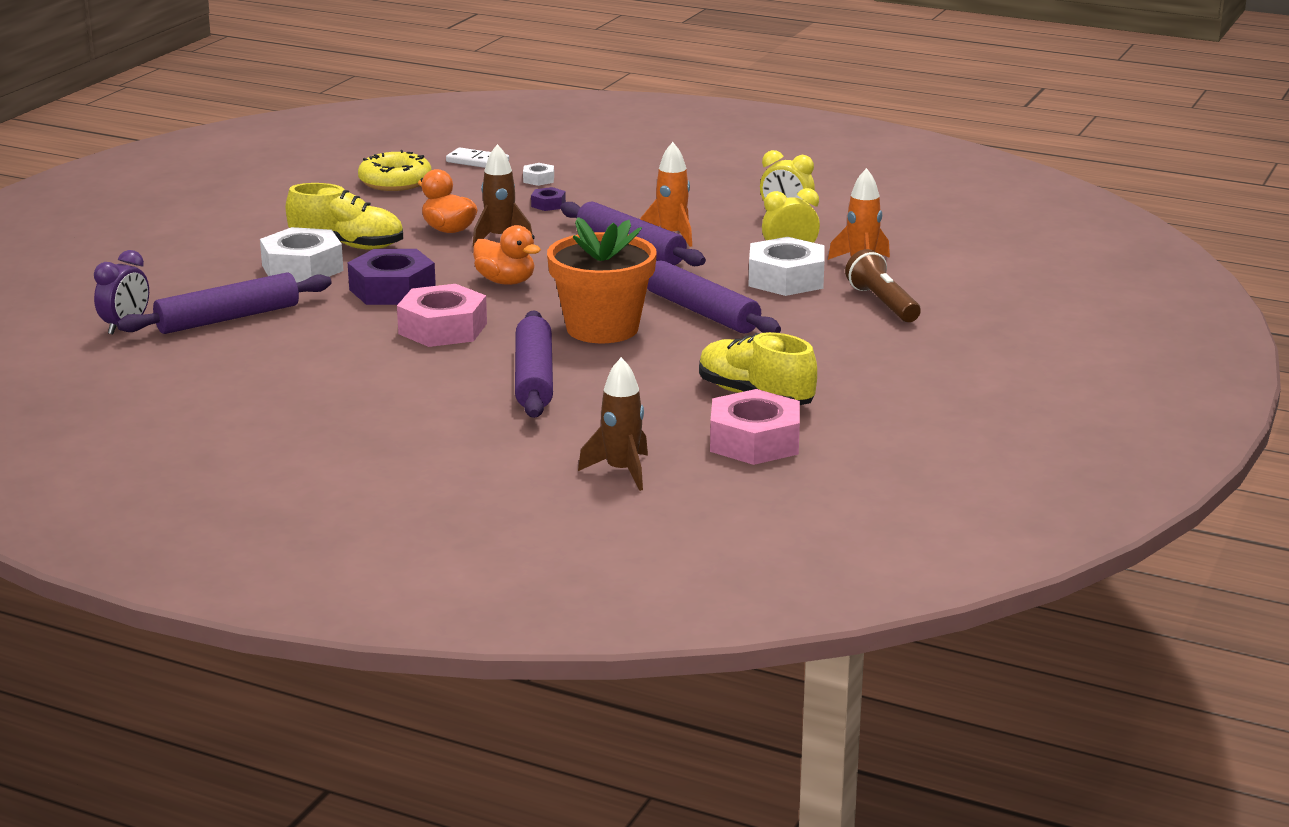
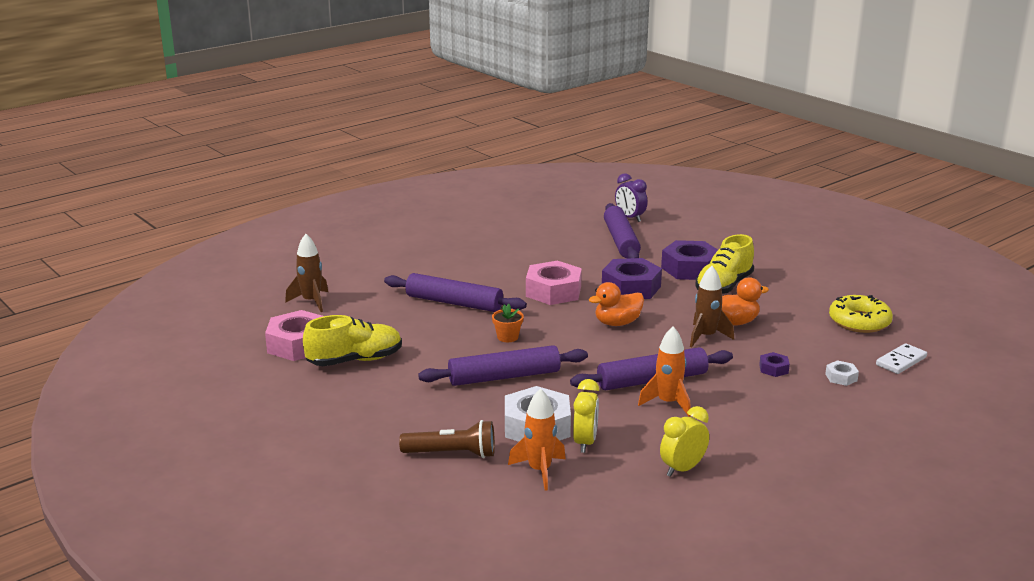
camera: 115 degrees right, 0 degrees up
(302, 268) = (690, 268): white nut -> purple nut
(602, 328) = (507, 337): orange flower pot -> orange flower pot, size x0.40

